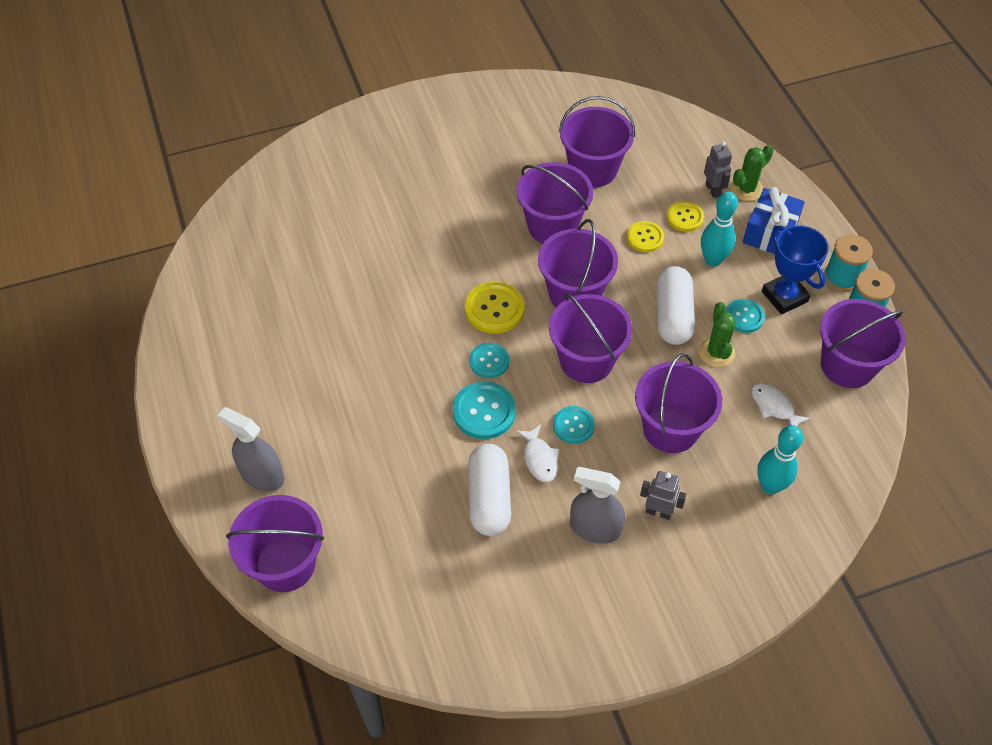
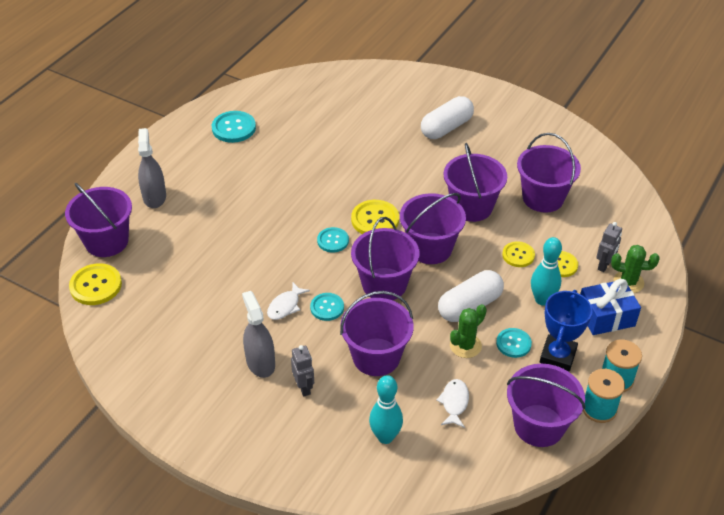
camera: 50 degrees right, 10 degrees down
(345, 615) = (96, 285): none -> yellow button
(484, 411) = (293, 260): turquoise button -> turquoise button (234, 128)
(489, 498) = (233, 300): white capsule -> white capsule (446, 128)

